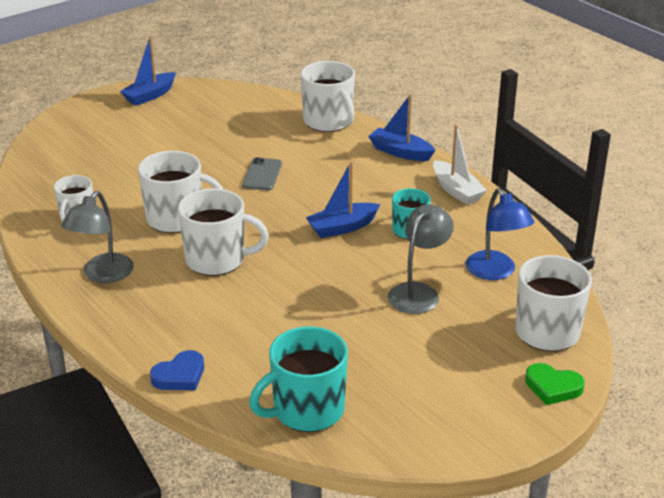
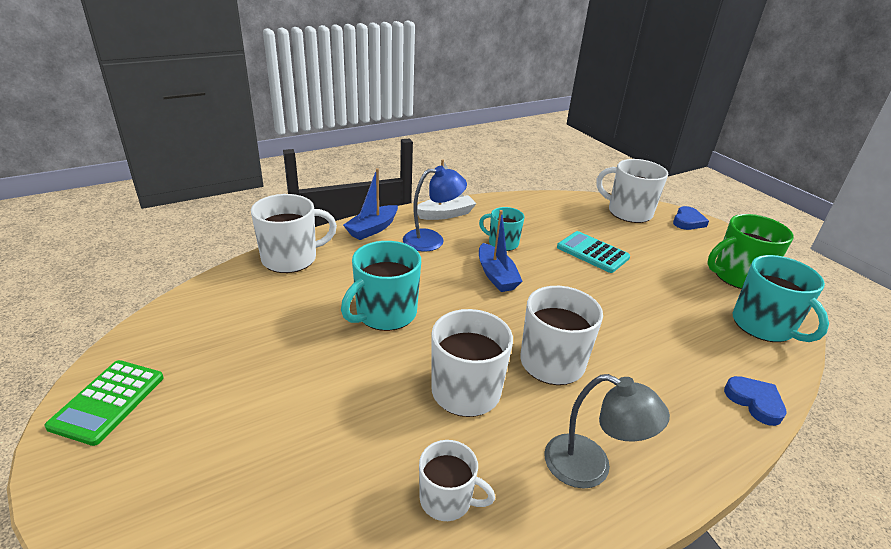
camera: 85 degrees left, 0 degrees up
(150, 95) = (108, 401): blue boat -> green calculator
(262, 175) = (385, 314): grey phone -> turquoise mug
(412, 411) = (738, 276): none -> green mug
(418, 292) = (592, 252): grey lamp -> turquoise calculator
(495, 272) = (562, 218): blue lamp -> blue lamp (432, 240)
(553, 387) = (687, 221): green heart -> blue heart

